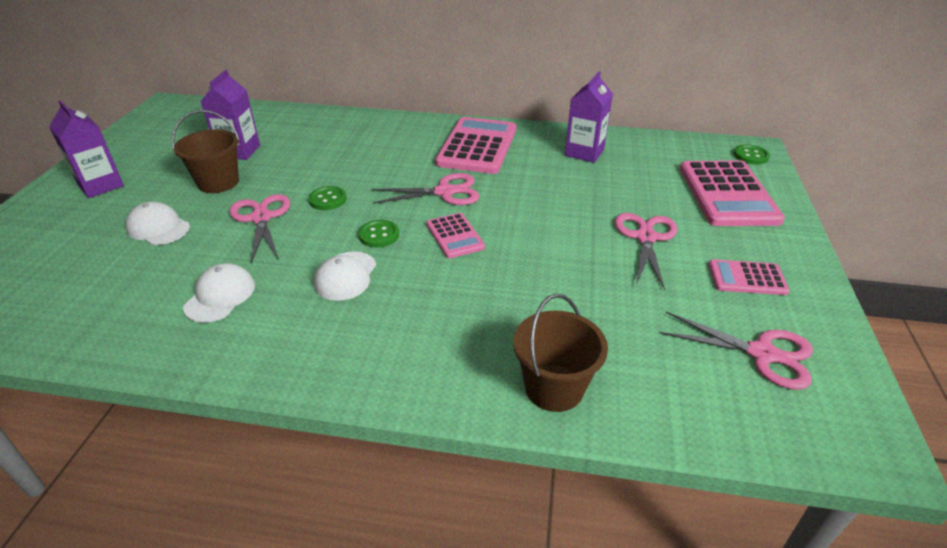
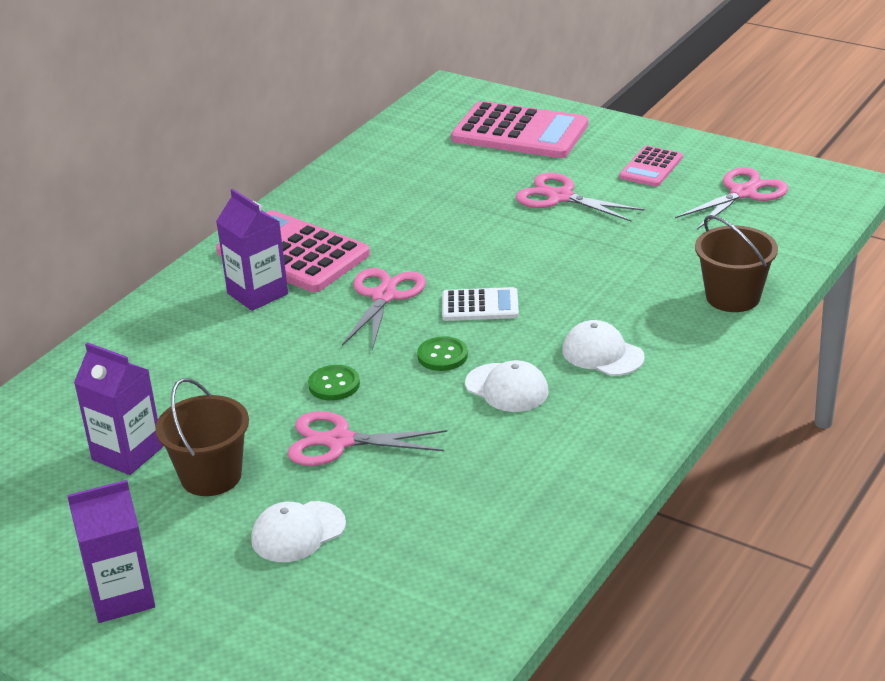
camera: 65 degrees left, 5 degrees down
(220, 296) = (489, 480): white cap -> white cap (602, 354)
(455, 236) = (480, 306): pink calculator -> white calculator
(584, 152) = (371, 186): purple carton -> purple carton (257, 293)
(751, 156) = (461, 96): green button -> none

